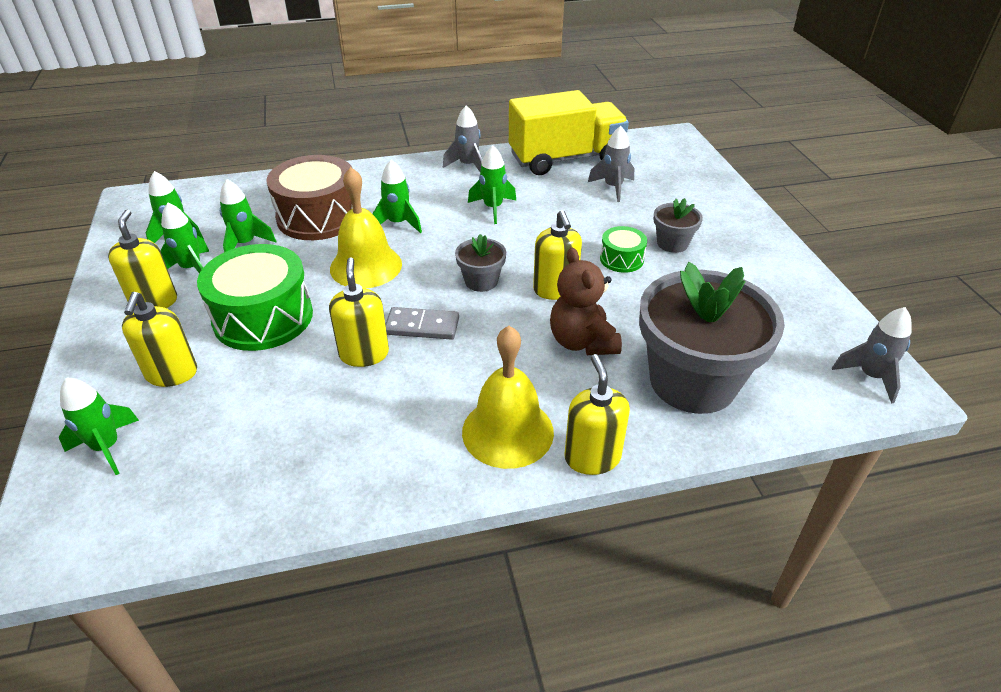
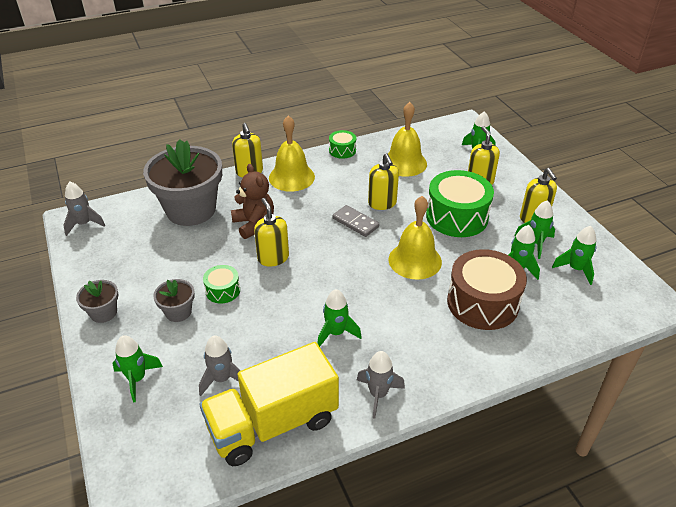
camera: 170 degrees right, 0 degrees up
(272, 438) = (404, 163): none -> yellow bell
(382, 493) = (342, 150): none -> green drum
(398, 223) = (412, 304): green rocket -> green rocket (137, 379)
(422, 326) = (355, 222): grey domino -> grey domino turned 45 degrees clockwise
(481, 281) = (327, 258): grey flower pot -> grey flower pot (103, 313)

